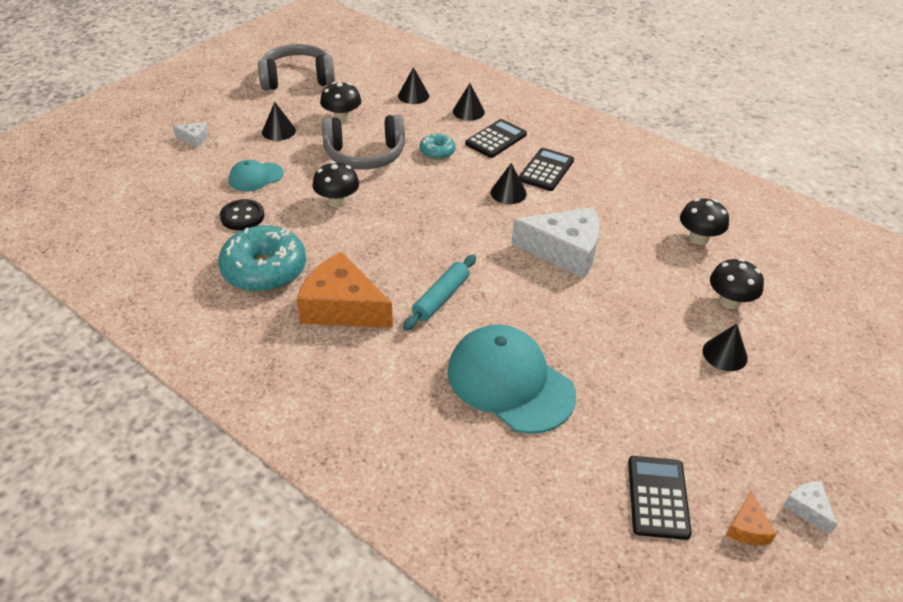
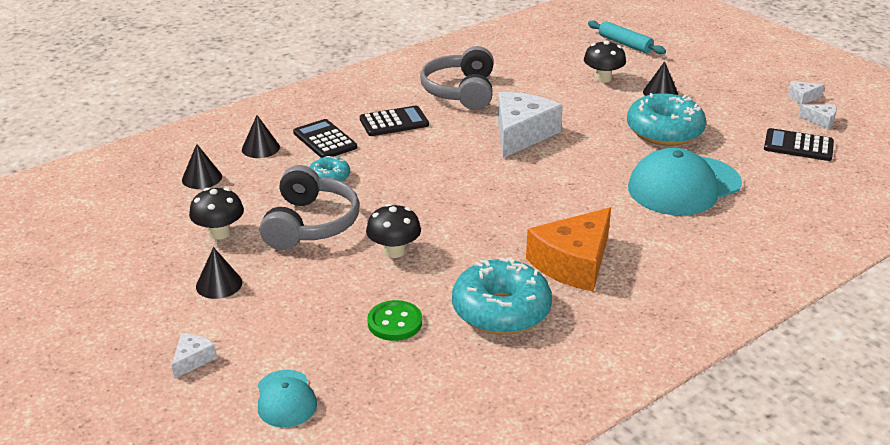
camera: 75 degrees left, 10 degrees down
(242, 216) = (395, 322): black button -> green button
(256, 177) = (316, 308): turquoise cap -> turquoise cap (285, 399)
(297, 79) = (94, 260): grey headphones -> grey headphones (461, 91)
(441, 298) = (571, 205): turquoise rolling pin -> turquoise rolling pin (625, 44)
(508, 193) = (422, 147): black cone -> none
(546, 170) = (394, 122): black calculator -> black calculator turned 120 degrees clockwise
(627, 361) = (664, 131): none -> turquoise donut
(698, 238) = (523, 74): black mushroom -> none
(747, 528) = (820, 120): orange cheese -> white cheese

